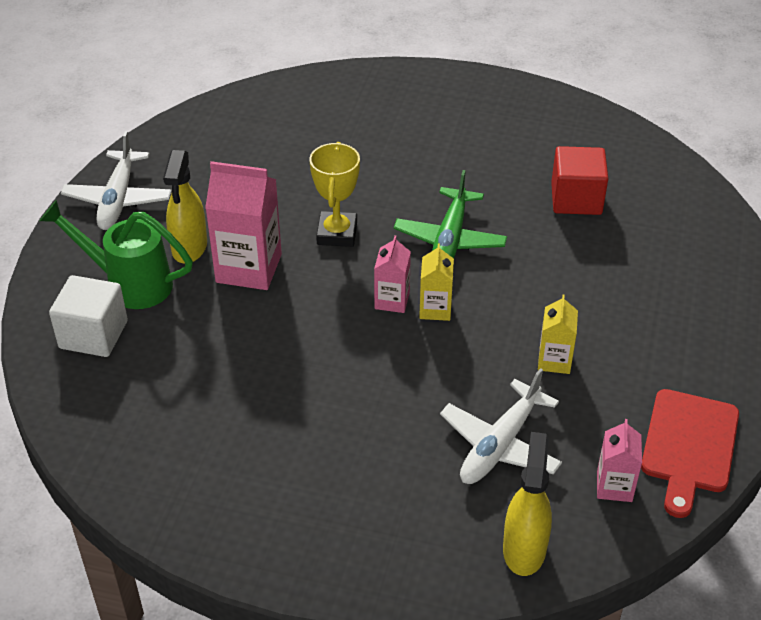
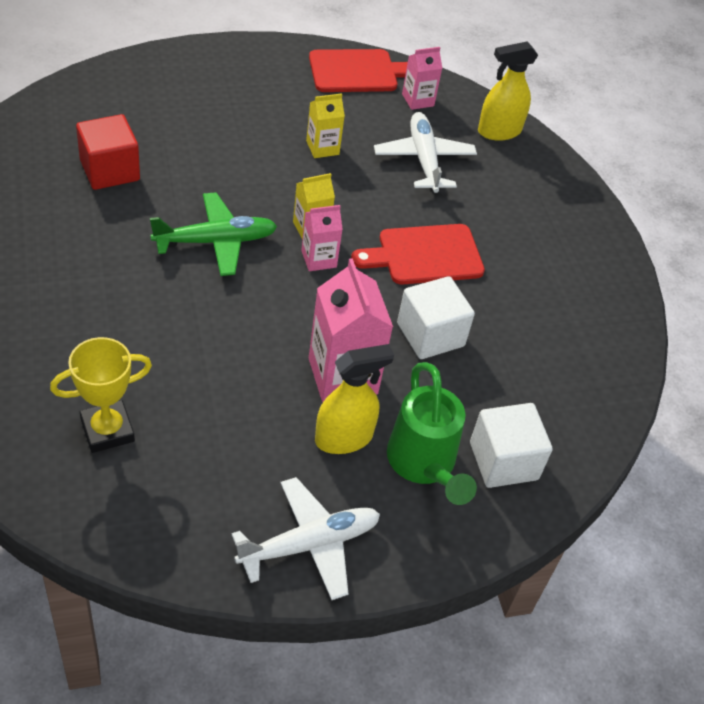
camera: 125 degrees left, 5 degrees up
(254, 343) = (430, 334): none -> white cube
(337, 233) = (254, 325): yellow trophy -> yellow trophy (107, 430)
(354, 382) = (425, 255): none -> red cutting board
(500, 444) = (424, 160): white plane -> white plane turned 105 degrees counterclockwise

